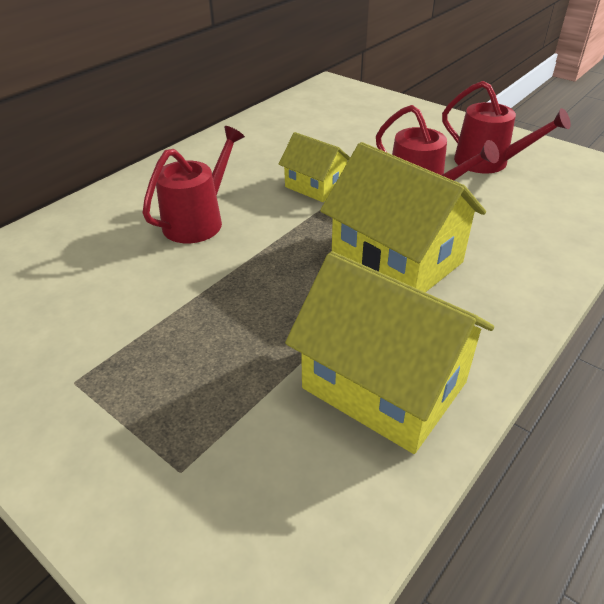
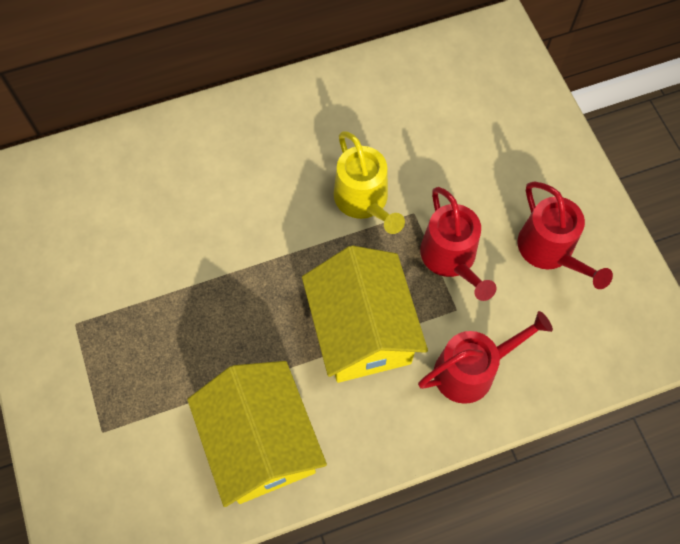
camera: 30 degrees right, 25 degrees up
(198, 221) = (239, 197): red watering can -> red watering can (471, 370)
(315, 186) = (364, 201): yellow house -> yellow watering can

